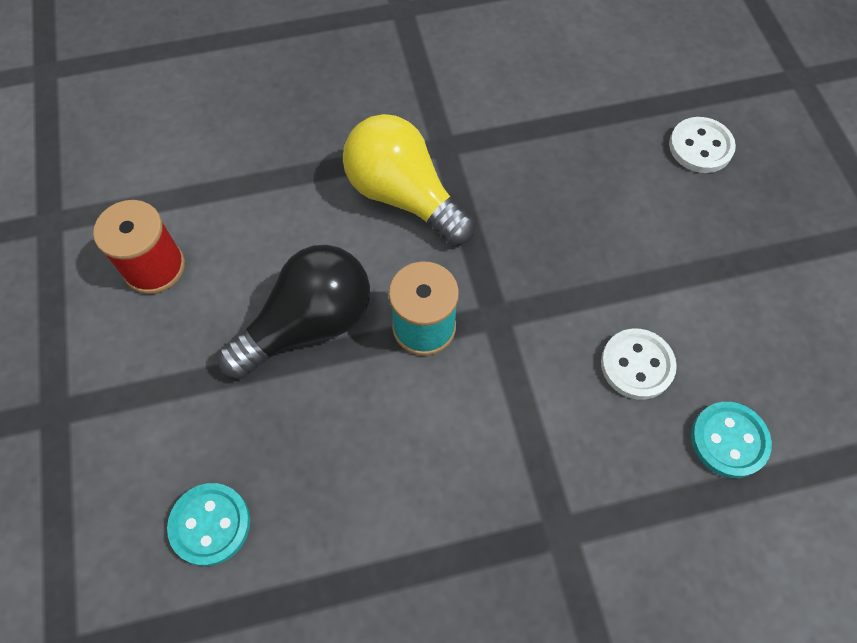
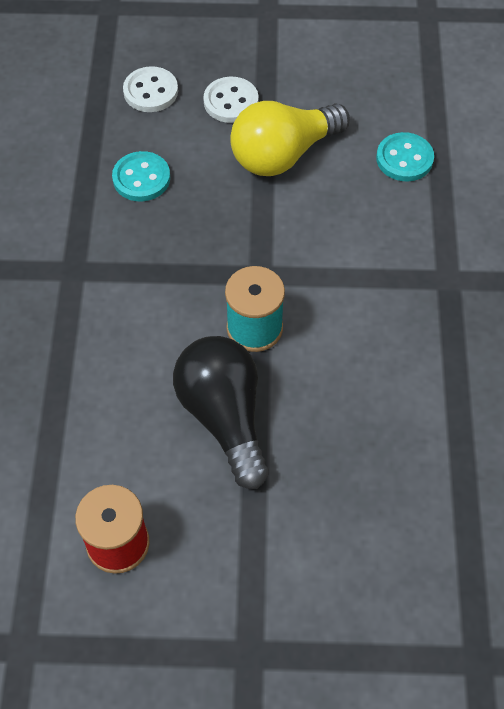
camera: 75 degrees left, 5 degrees down
(210, 524) = (390, 525): turquoise button -> turquoise button (141, 178)
(404, 196) = (116, 314): yellow light bulb -> yellow light bulb (283, 154)
(637, 365) = (331, 194): white button -> white button (231, 102)

